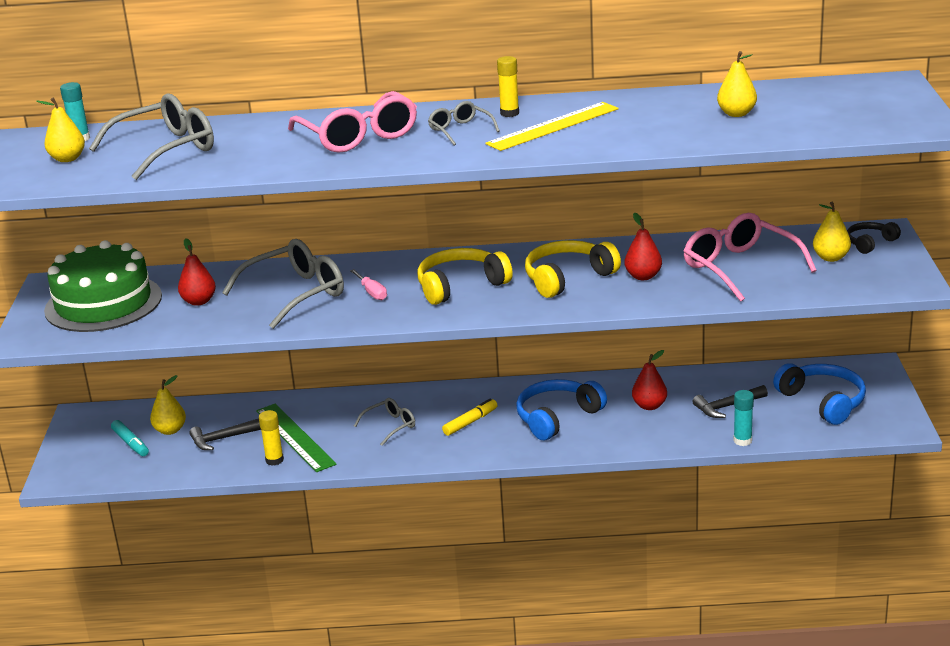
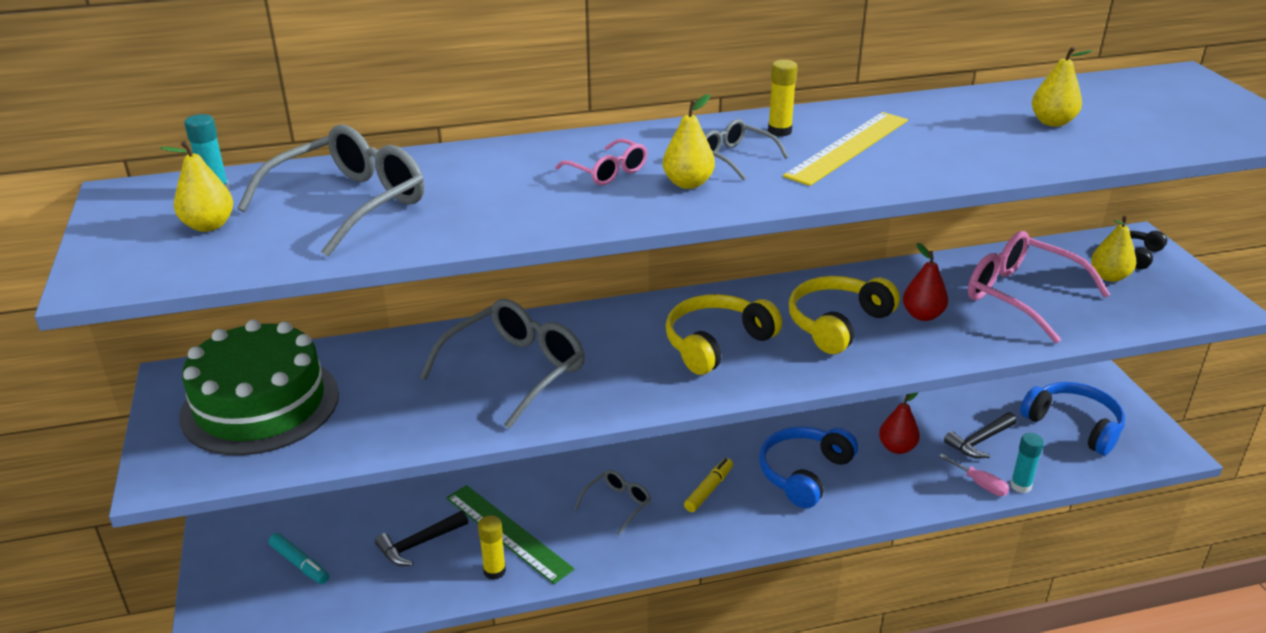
camera: 15 degrees left, 5 degrees up
(170, 430) = (346, 538): yellow pear -> yellow pear (688, 183)
(199, 301) = (392, 392): red pear -> none
(358, 136) = (607, 172): pink glasses -> pink glasses, size x0.52
(372, 292) = (612, 361): pink screwdriver -> pink screwdriver (980, 484)

